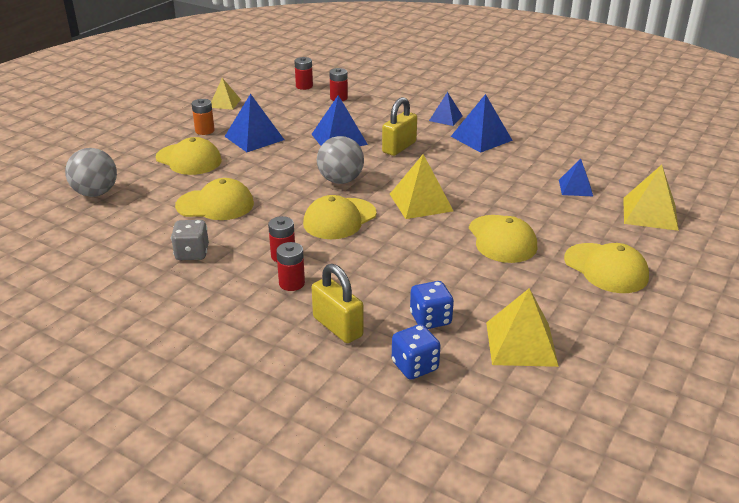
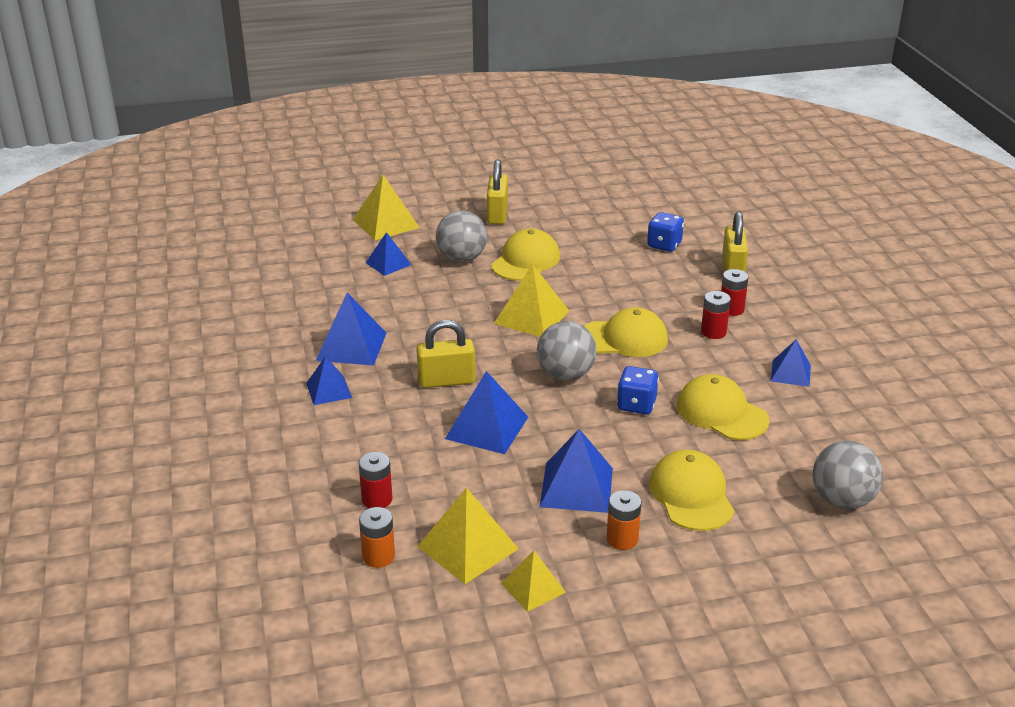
camera: 135 degrees left, 0 degrees up
(192, 253) = (790, 373): grey dice -> blue pyramid
(304, 86) = (378, 556): red battery -> orange battery
(415, 366) = (711, 231): blue dice -> blue dice (636, 405)
(521, 343) = (630, 211): yellow pyramid -> yellow pyramid (467, 547)
(544, 216) = (462, 258): none -> grey ball
(606, 268) = (497, 214): yellow cap -> yellow padlock

